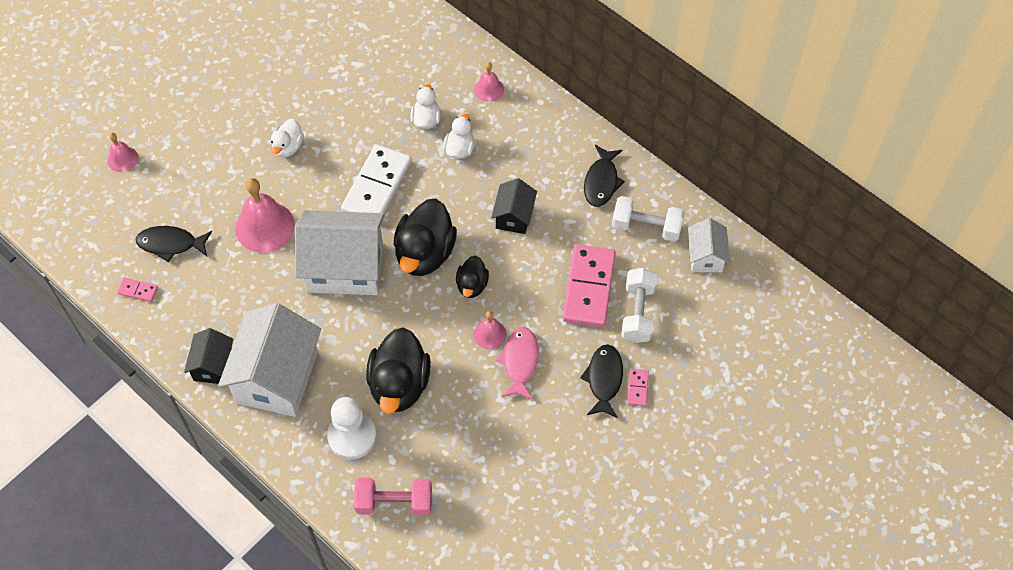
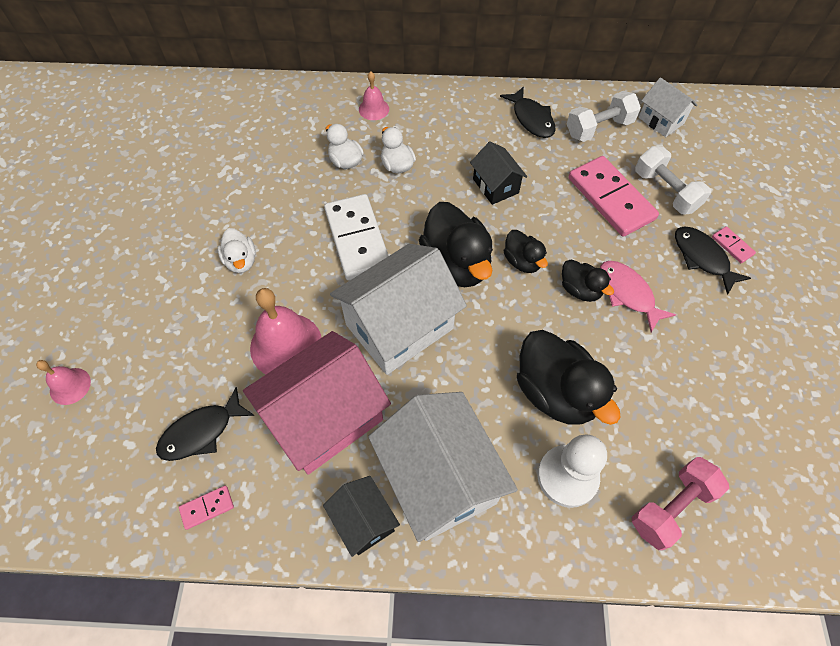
camera: 40 degrees left, 0 degrees up
(246, 290) = (325, 418): none -> pink house
(489, 334) = (580, 290): pink bell -> black duck

